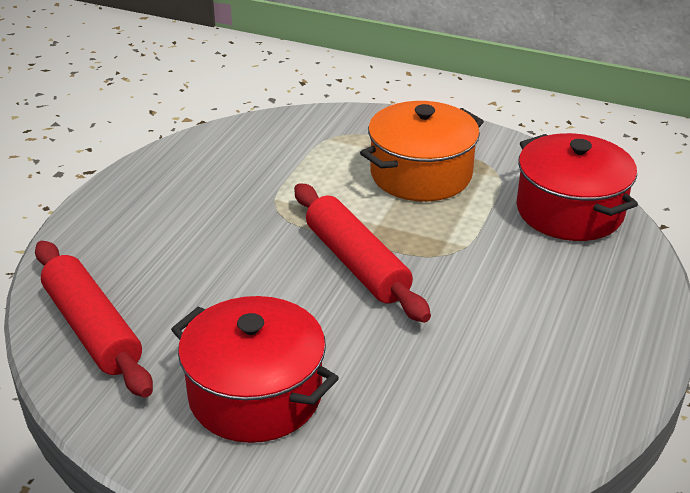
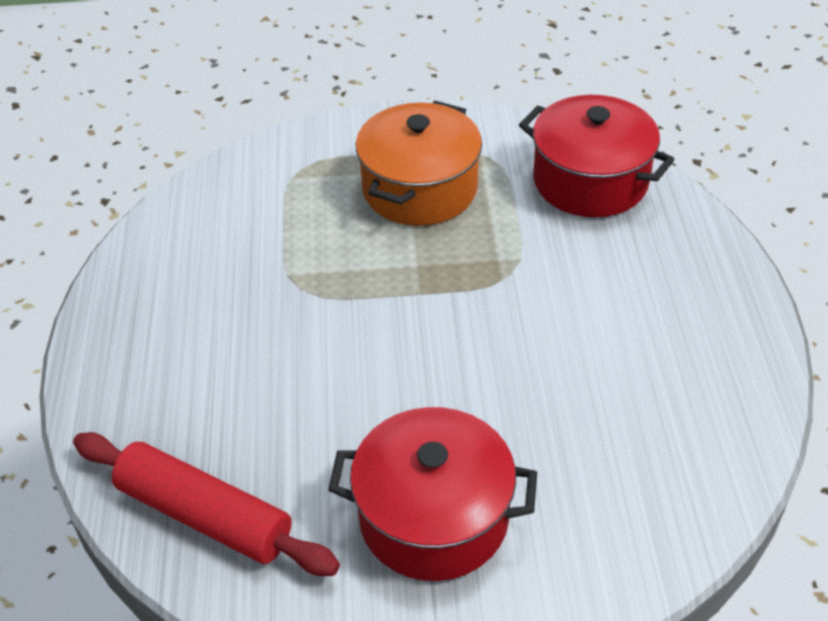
camera: 25 degrees left, 10 degrees up
(357, 263) = (428, 321): red rolling pin -> none

